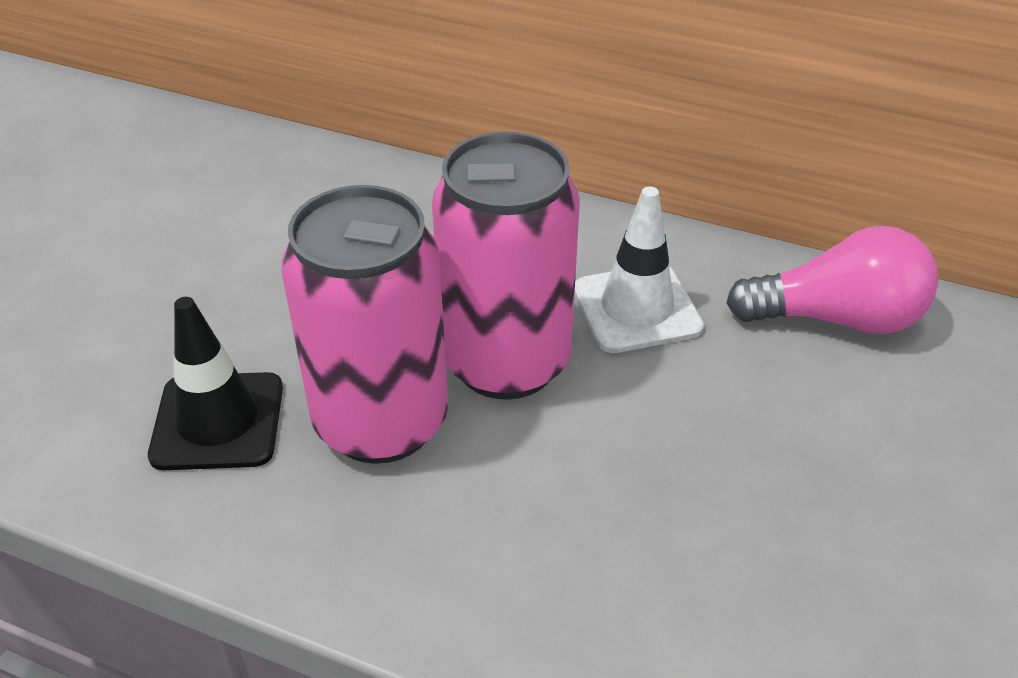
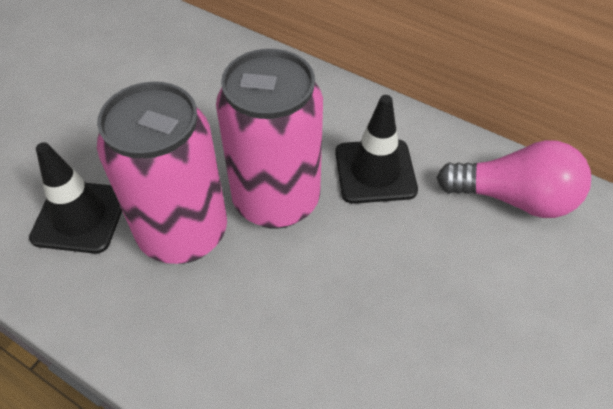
camera: 10 degrees right, 10 degrees up
(636, 308) = (375, 171): white traffic cone -> black traffic cone

